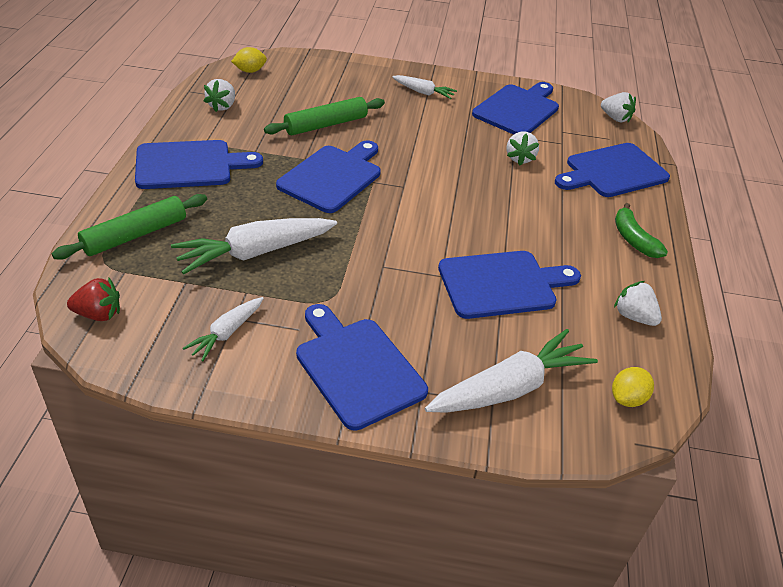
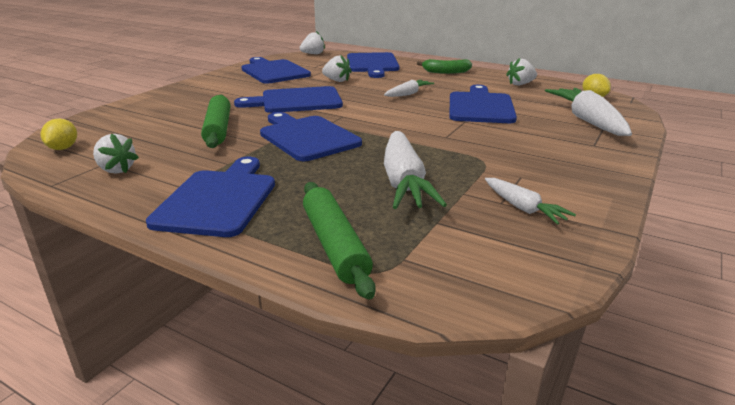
camera: 65 degrees left, 15 degrees down
(99, 314) = (480, 282): red strawberry -> none
(356, 368) = (570, 161): blue cutting board -> blue cutting board (296, 101)
(423, 92) = (212, 91): white carrot -> white carrot (408, 94)

